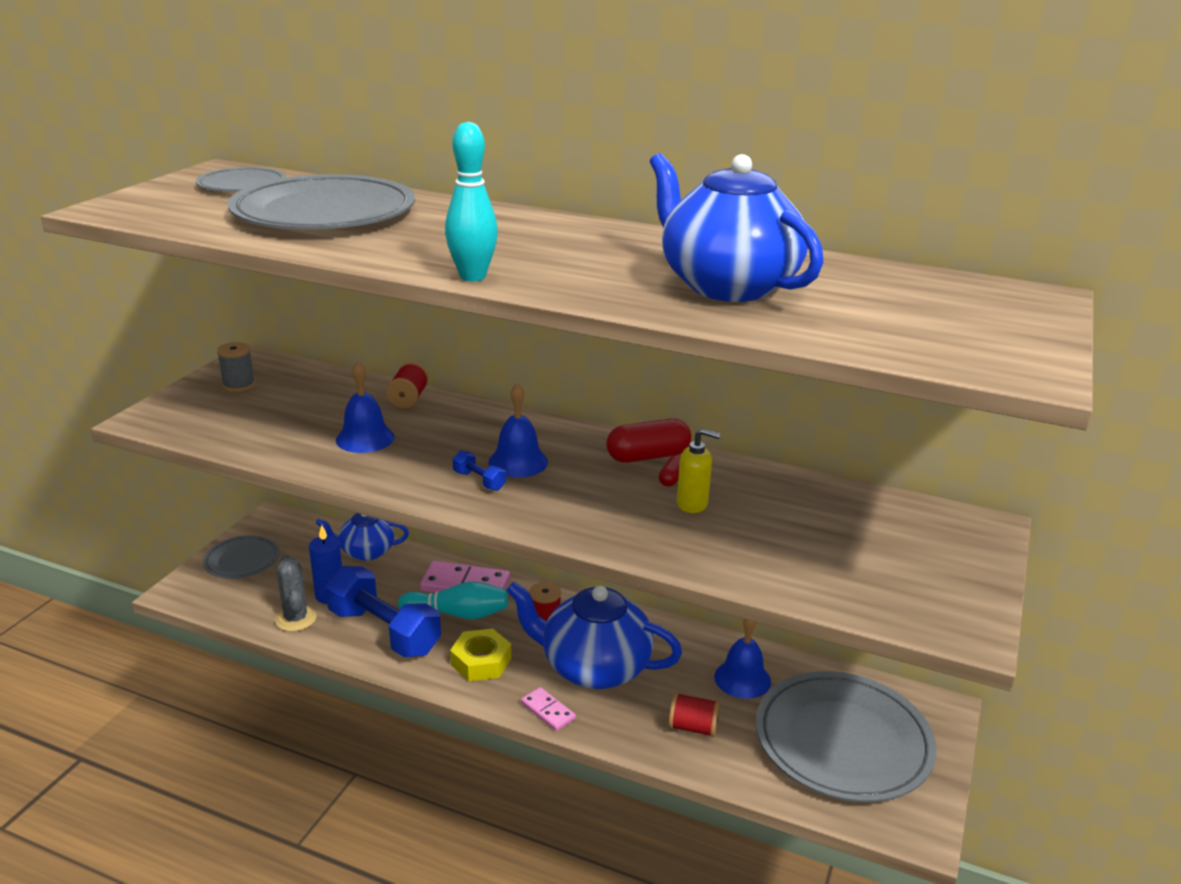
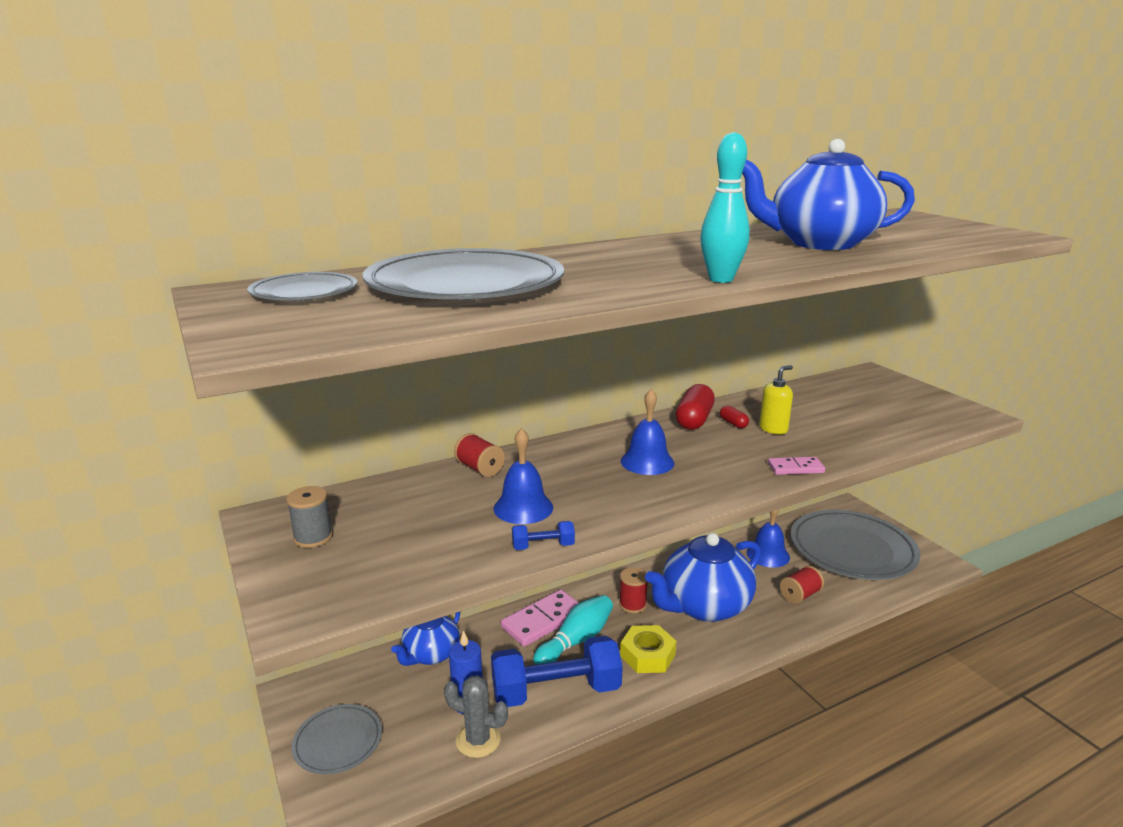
camera: 50 degrees left, 5 degrees down
(479, 481) = (659, 484): blue dumbbell -> blue dumbbell (543, 546)
(548, 711) = (734, 648): pink domino -> pink domino (795, 468)

